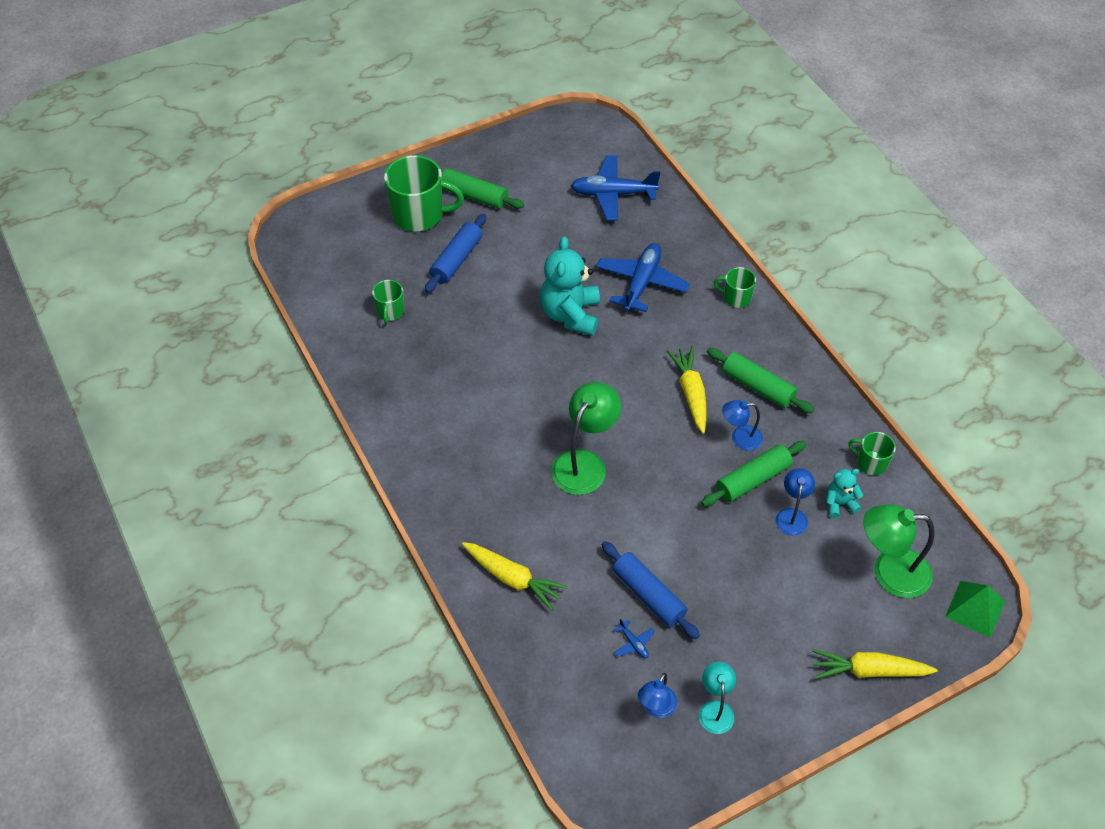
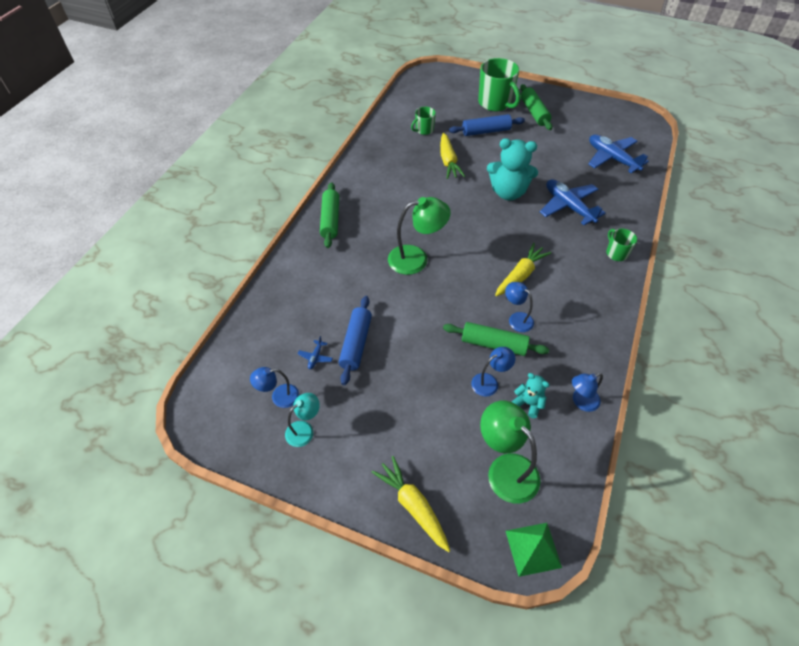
camera: 50 degrees right, 0 degrees up
(512, 578) = (308, 275): yellow carrot -> yellow carrot (448, 161)
(570, 315) = (508, 192): turquoise teddy bear -> turquoise teddy bear turned 135 degrees counterclockwise
(641, 283) = (568, 206): blue plane -> blue plane turned 105 degrees counterclockwise
(758, 387) = (565, 304): green rolling pin -> green rolling pin (330, 220)
(871, 463) = (581, 402): green mug -> blue lamp

